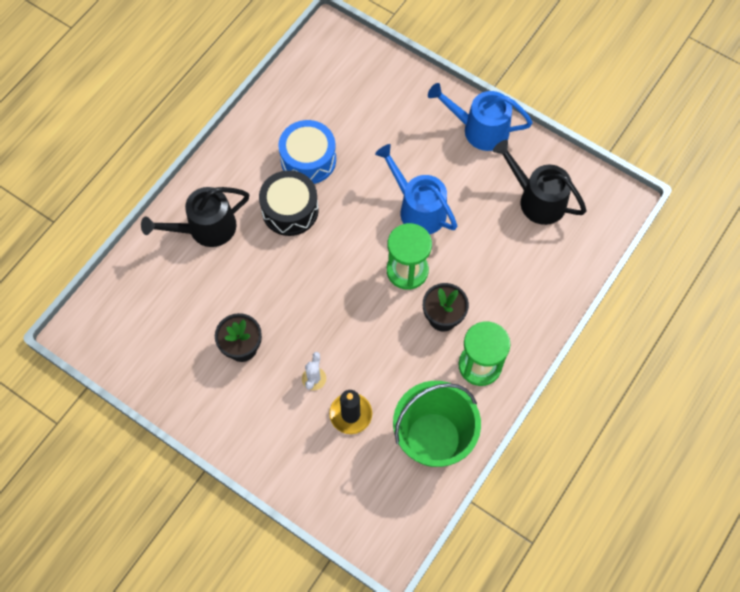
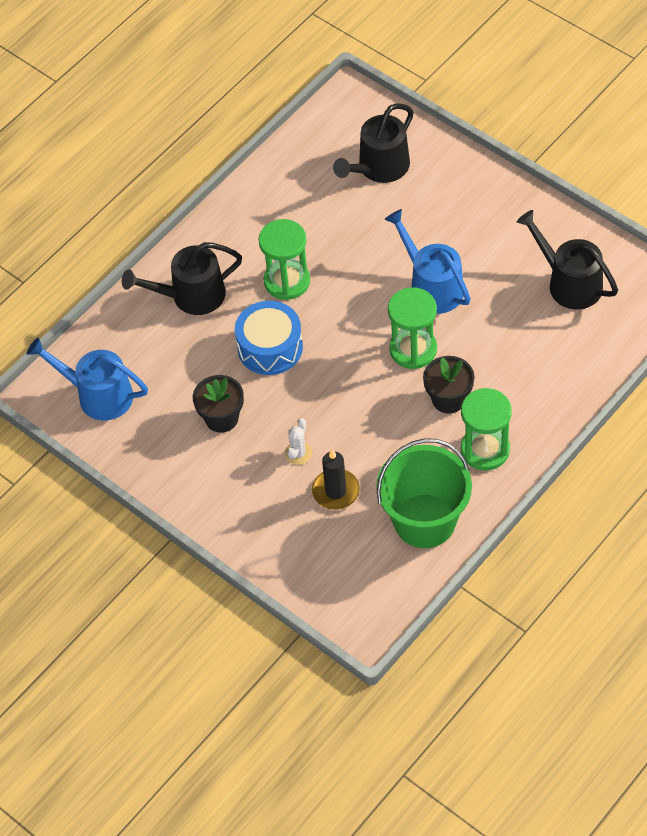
camera: 10 degrees right, 10 degrees down
(290, 210) = (287, 281): black drum -> green hourglass
(308, 160) = (312, 230): blue drum -> blue drum (270, 347)
(362, 98) = (379, 167): none -> black watering can
(480, 129) = (511, 206): blue watering can -> blue watering can (98, 395)

